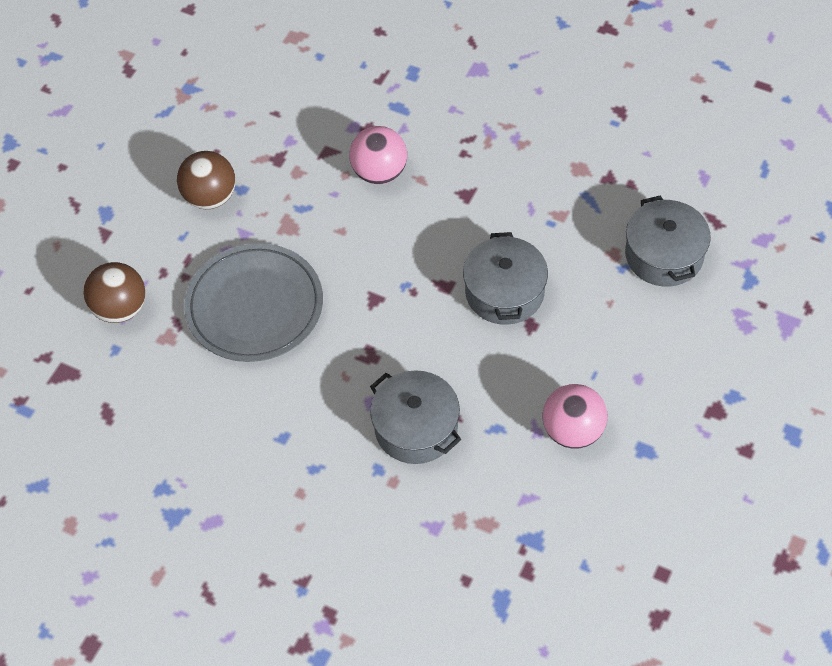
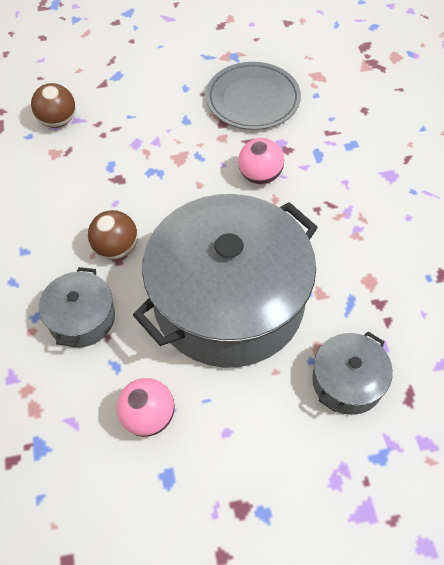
camera: 50 degrees right, 0 degrees up
(210, 197) = (168, 111): brown ball -> brown ball (116, 248)
(255, 306) = (108, 178): grey plate -> grey plate (253, 99)
(504, 292) = (229, 301): grey pot -> grey pot, size x2.27

